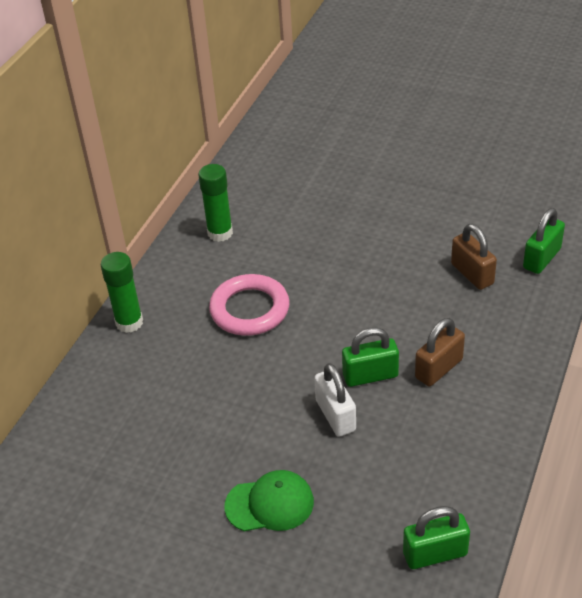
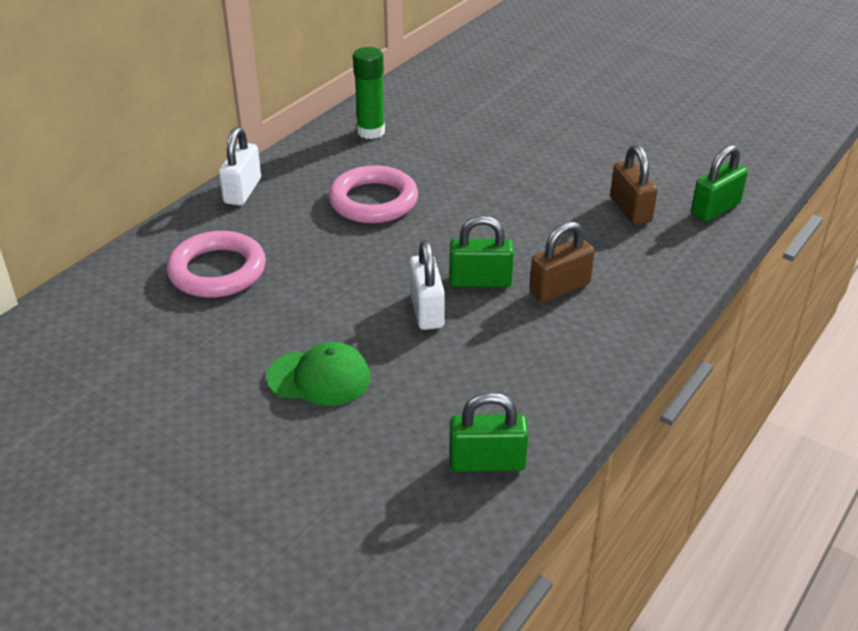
camera: 10 degrees right, 5 degrees down
(129, 322) = (242, 191): green glue stick -> white padlock
(140, 413) = (217, 271): none -> pink ring

